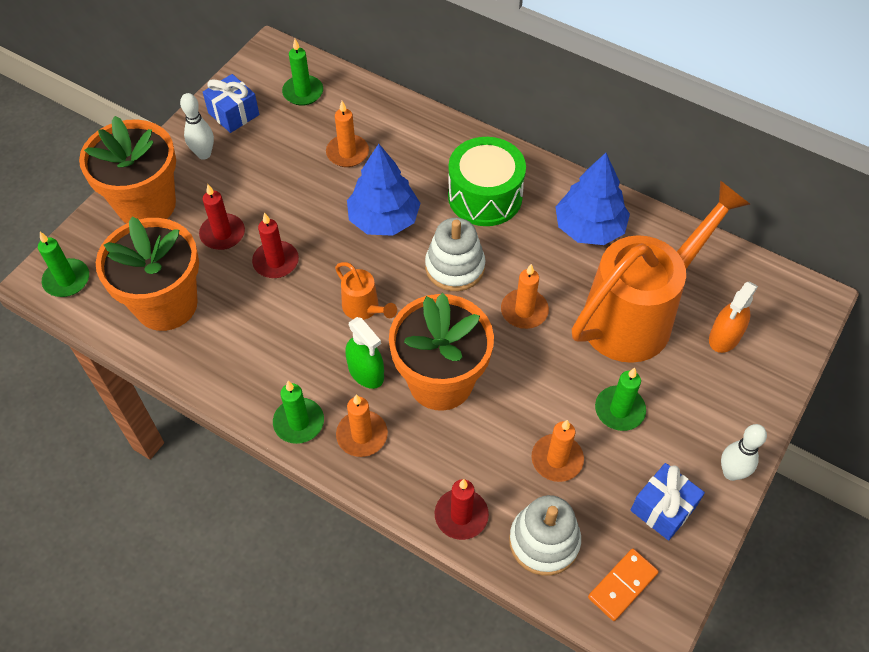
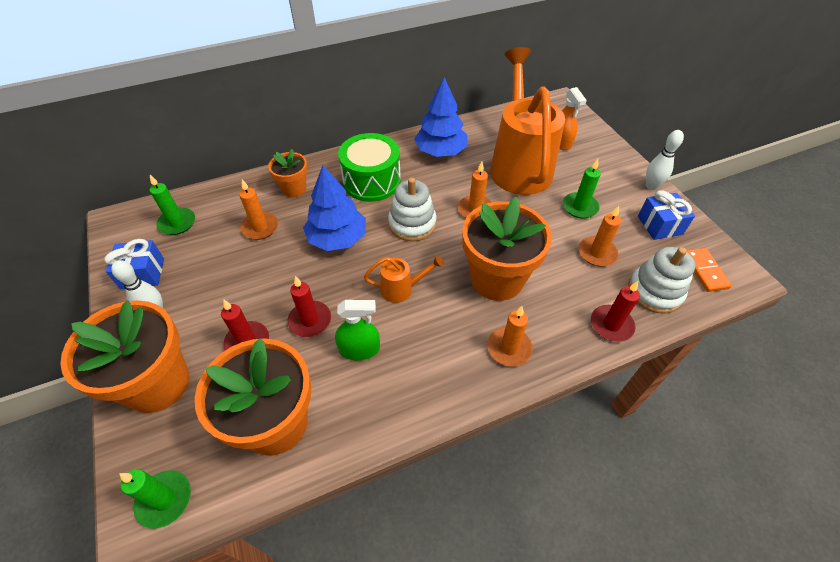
camera: 55 degrees left, 5 degrees down
(299, 422) = (469, 384): green candle -> none
(366, 372) = (457, 317): green spray bottle -> green spray bottle (359, 349)
(417, 142) = (294, 189): none -> orange flower pot

